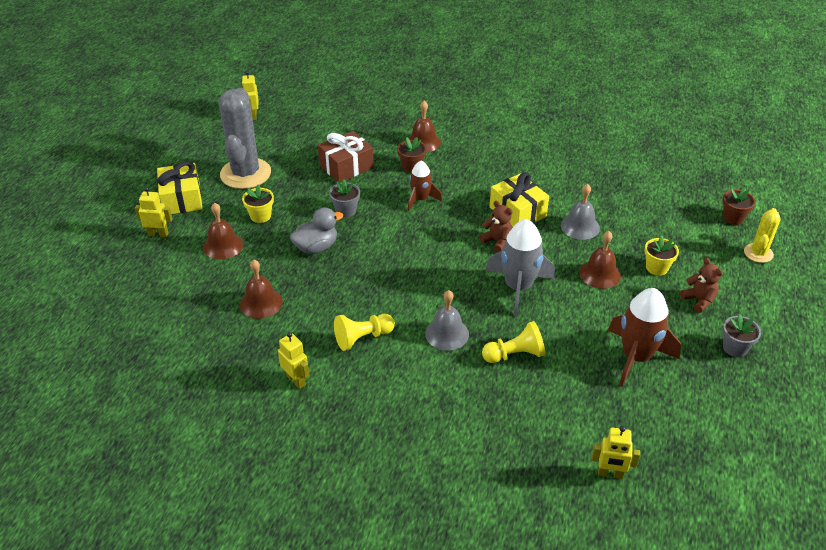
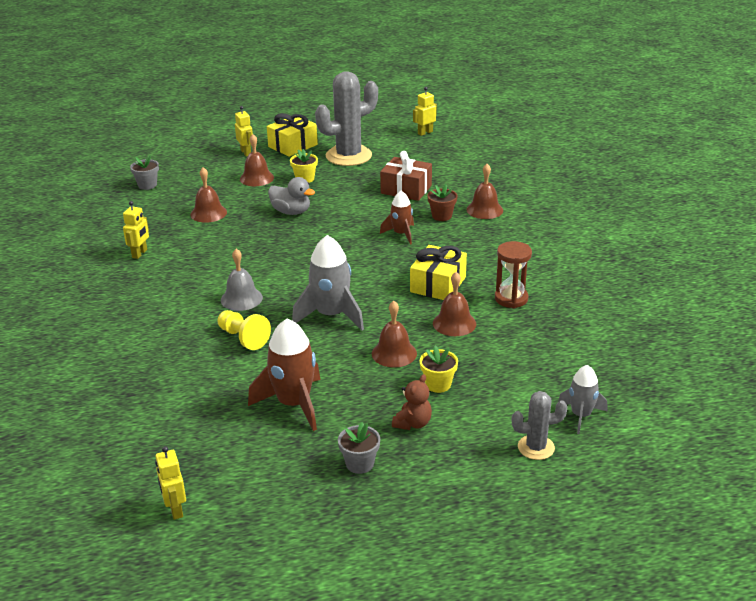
camera: 60 degrees right, 10 degrees down
(346, 210) = (349, 208): grey flower pot -> grey flower pot (147, 185)
(362, 338) = (205, 264): yellow pawn -> none
(497, 241) = (384, 286): brown teddy bear -> none
(567, 185) = (511, 299): none -> brown hourglass
(580, 226) = (454, 323): grey bell -> brown bell
(610, 474) = (136, 426): yellow robot -> yellow robot (175, 509)
(733, 218) = (581, 415): brown flower pot -> grey rocket
(758, 253) = (536, 447): yellow cactus -> grey cactus

